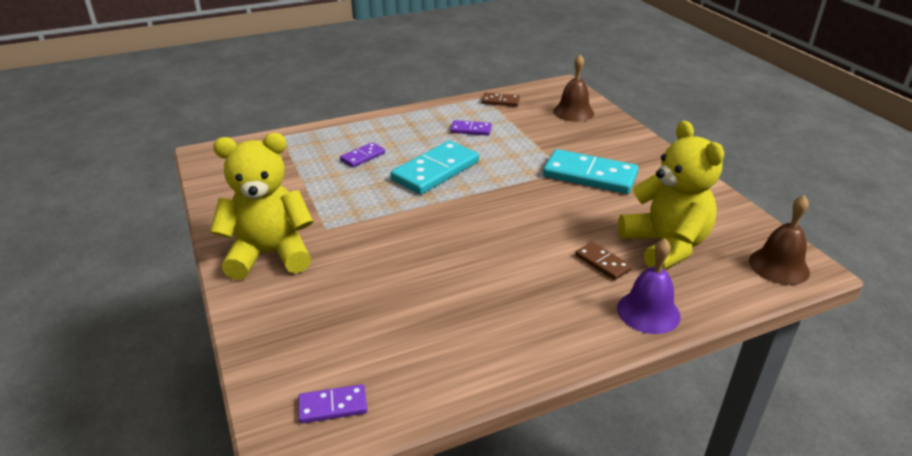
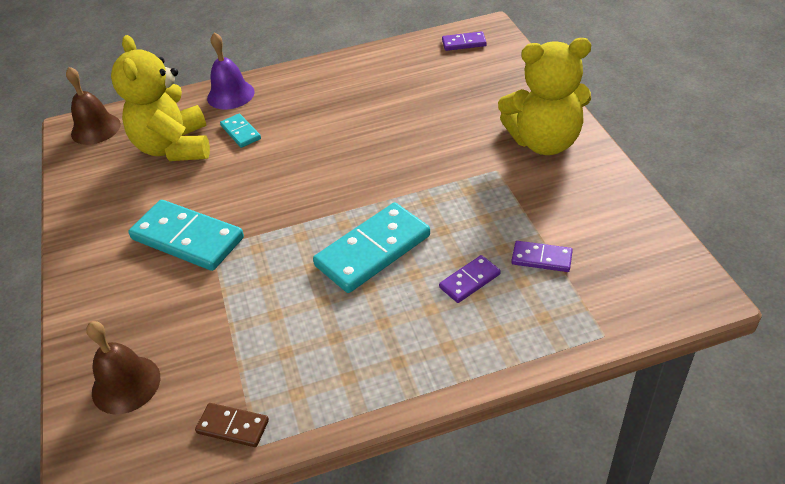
camera: 170 degrees left, 10 degrees up
(471, 130) = (307, 339): purple domino -> purple domino (541, 258)
(602, 263) = (241, 132): brown domino -> turquoise domino

